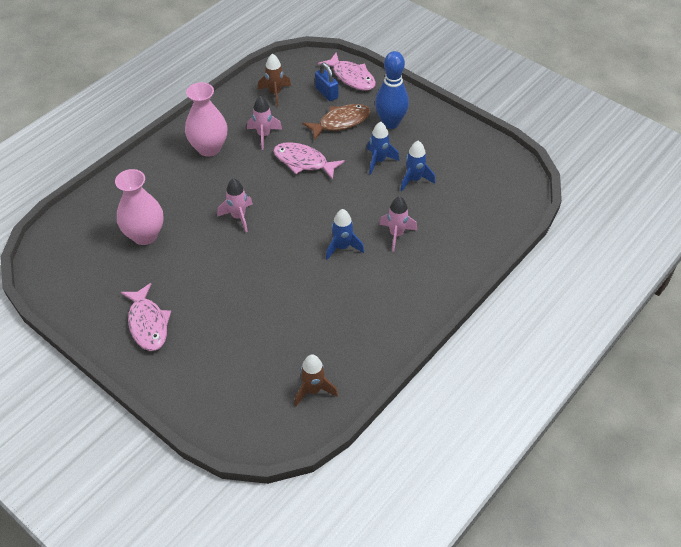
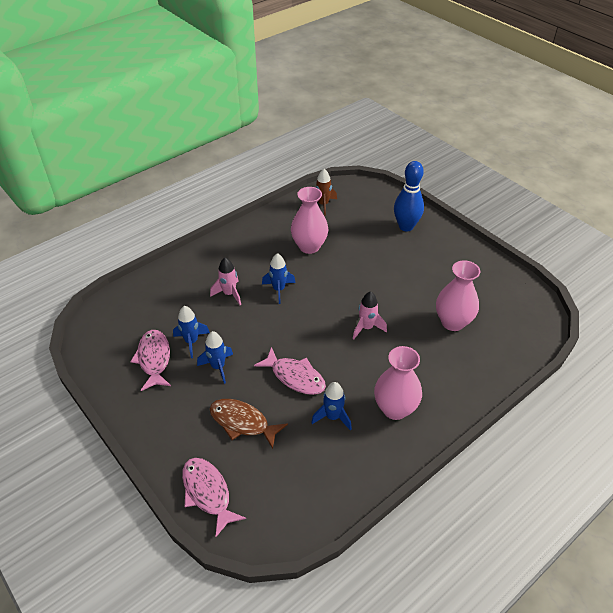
camera: 170 degrees left, 5 degrees down
(148, 324) = (440, 255): pink fish -> pink fish (154, 359)
(264, 135) = (333, 417): pink rocket -> blue rocket
(275, 93) = (311, 480): brown rocket -> none
(319, 312) = (309, 246): none -> pink vase
(326, 93) = (247, 470): blue padlock -> none
(341, 122) = (242, 422): brown fish -> brown fish turned 45 degrees clockwise
(390, 123) = (187, 412): blue bowling pin -> blue bowling pin (406, 226)

